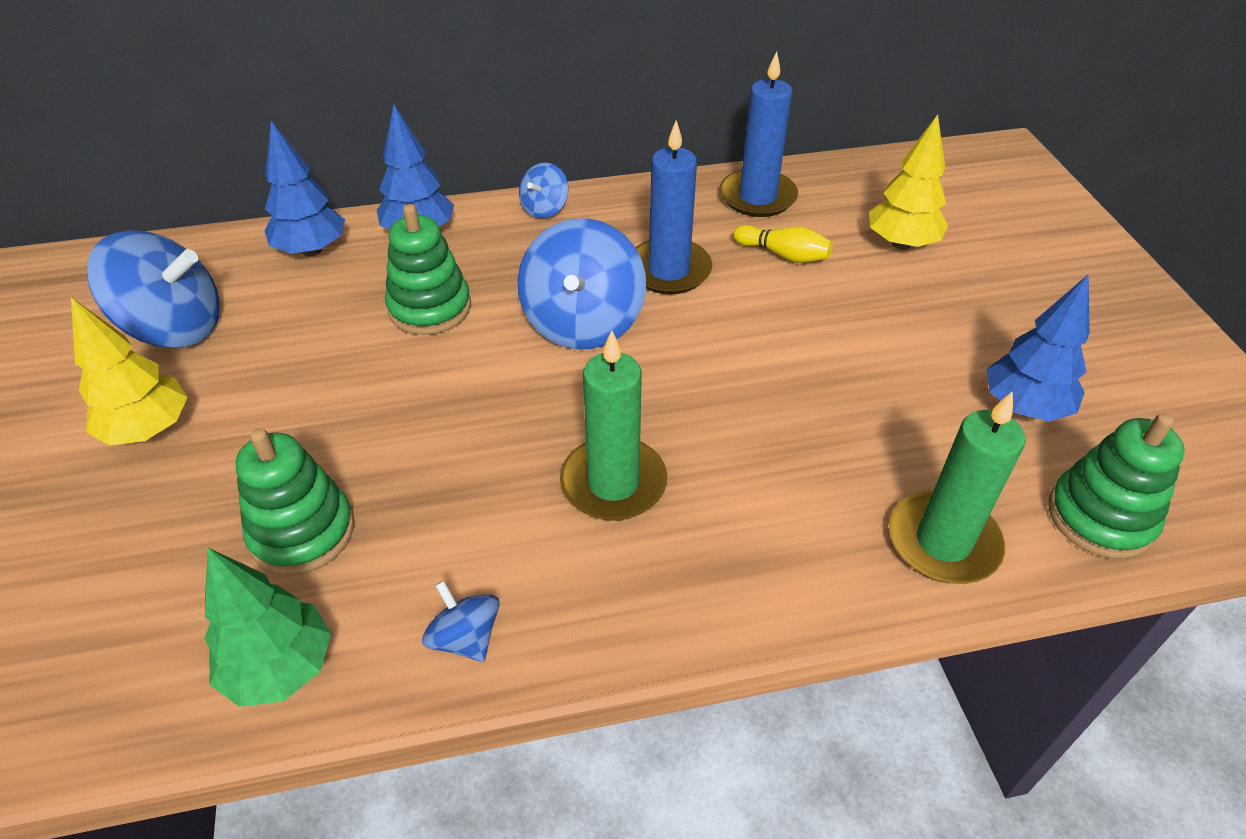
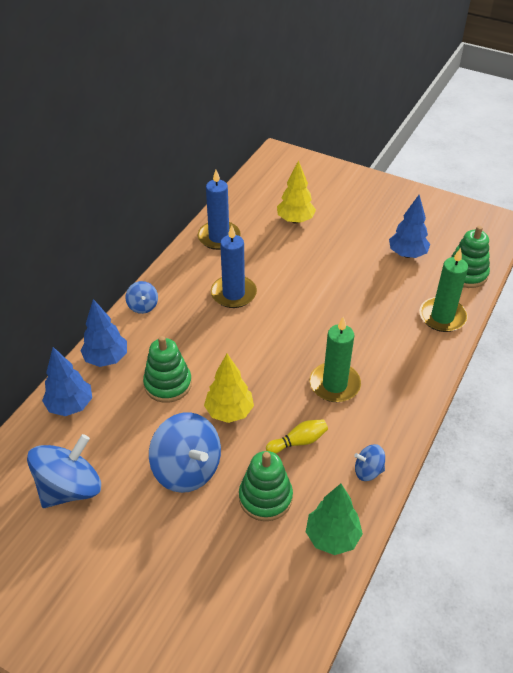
camera: 50 degrees left, 0 degrees up
(148, 430) = (140, 529): yellow tree -> yellow tree (229, 412)
(583, 322) = (235, 339): blue spinning top -> blue spinning top (187, 469)
(783, 255) = (263, 255): yellow bowling pin -> yellow bowling pin (298, 441)

